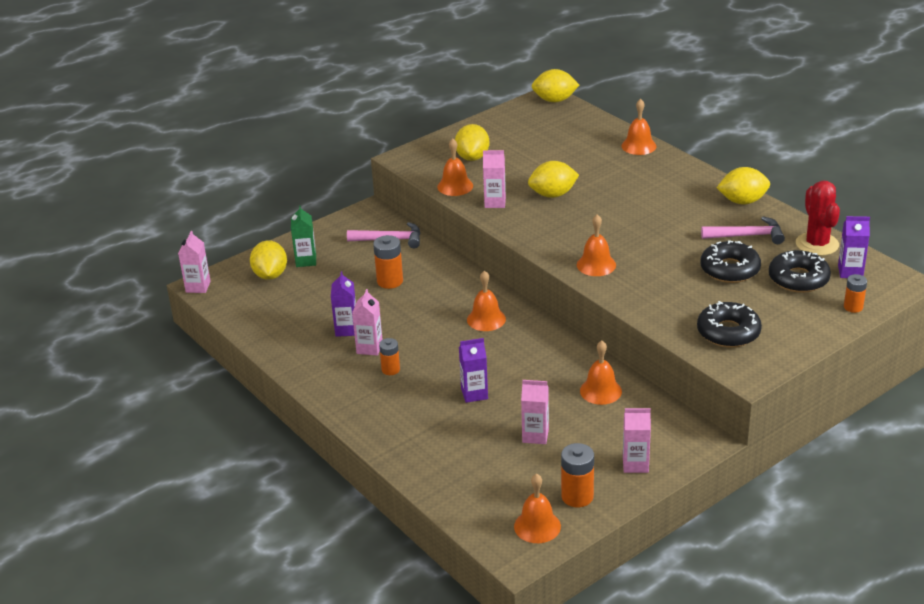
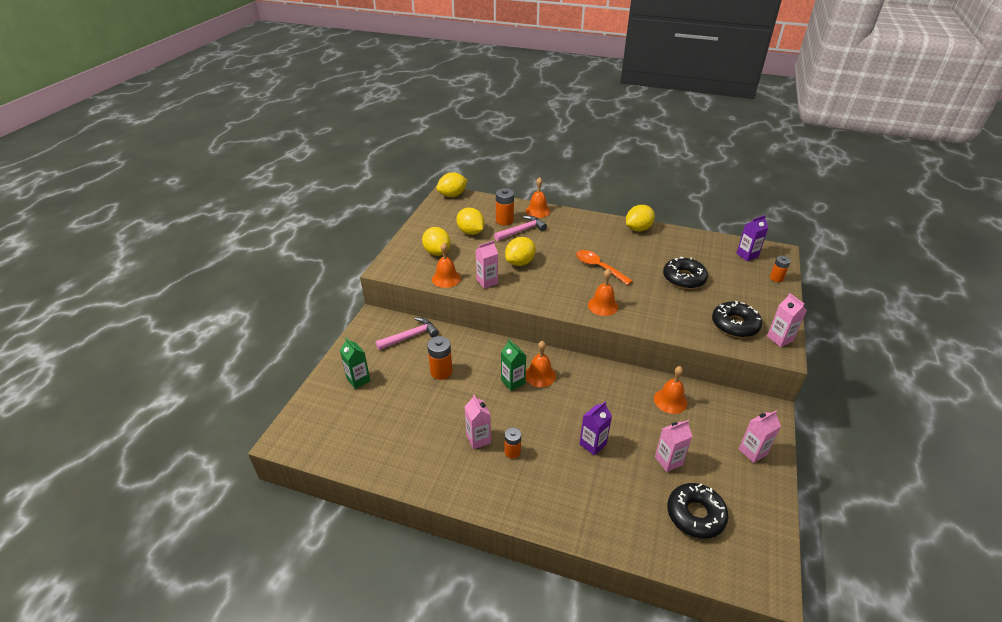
camera: 35 degrees left, 5 degrees up
(198, 287) = (281, 443): pink carton -> pink carton (779, 339)
(270, 275) = (338, 405): yellow lemon -> yellow lemon (470, 232)
(346, 329) = (445, 430): purple carton -> none
(452, 315) = (513, 382): none -> green carton
(537, 526) = (752, 546): orange bell -> none
(577, 496) = (748, 501): orange battery -> orange battery (504, 220)
(638, 227) = (598, 267): none -> orange spoon
(747, 236) = (667, 251): pink hammer -> pink hammer (522, 231)
(798, 279) = (727, 270): black donut -> black donut (695, 514)
(817, 244) = (709, 243): red cactus -> none

